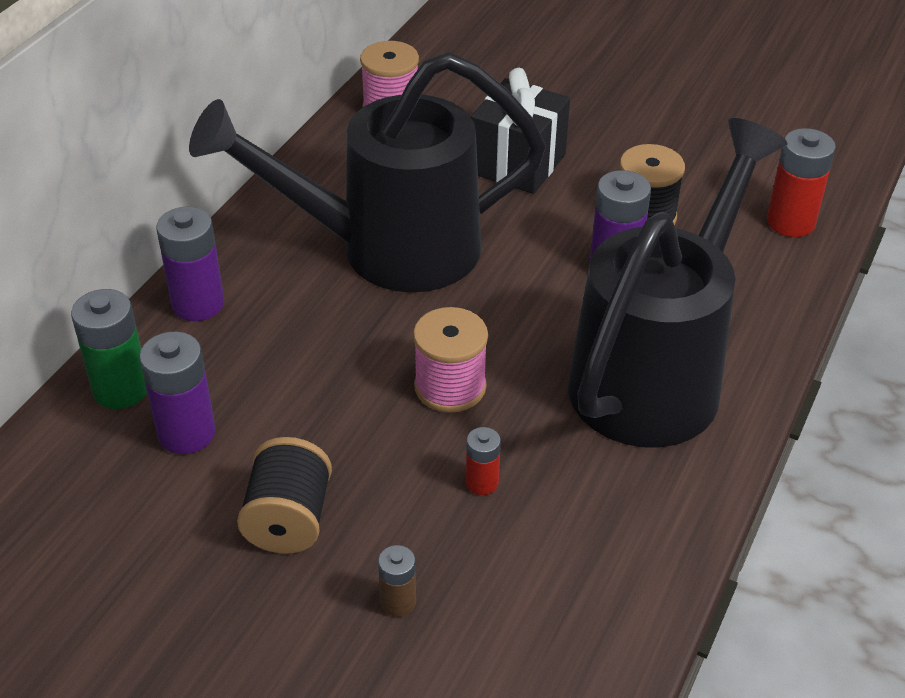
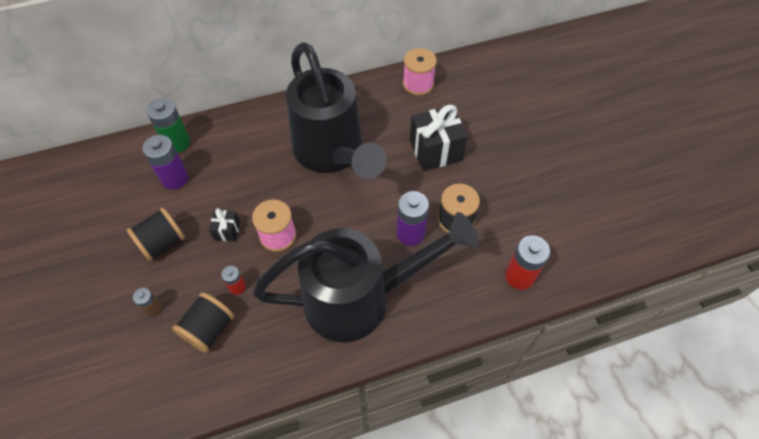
camera: 45 degrees right, 15 degrees up
(198, 304) = (241, 126): purple battery -> none
(368, 434) = (227, 231): none -> black gift
(388, 250) = (332, 153): black watering can -> black watering can turned 150 degrees counterclockwise
(515, 558) = (209, 329): none -> black spool

